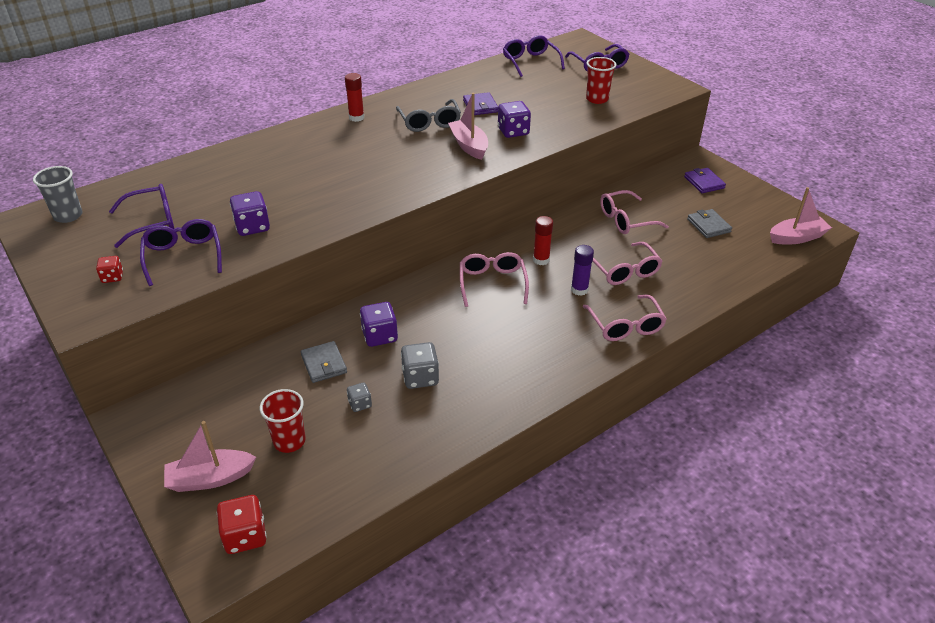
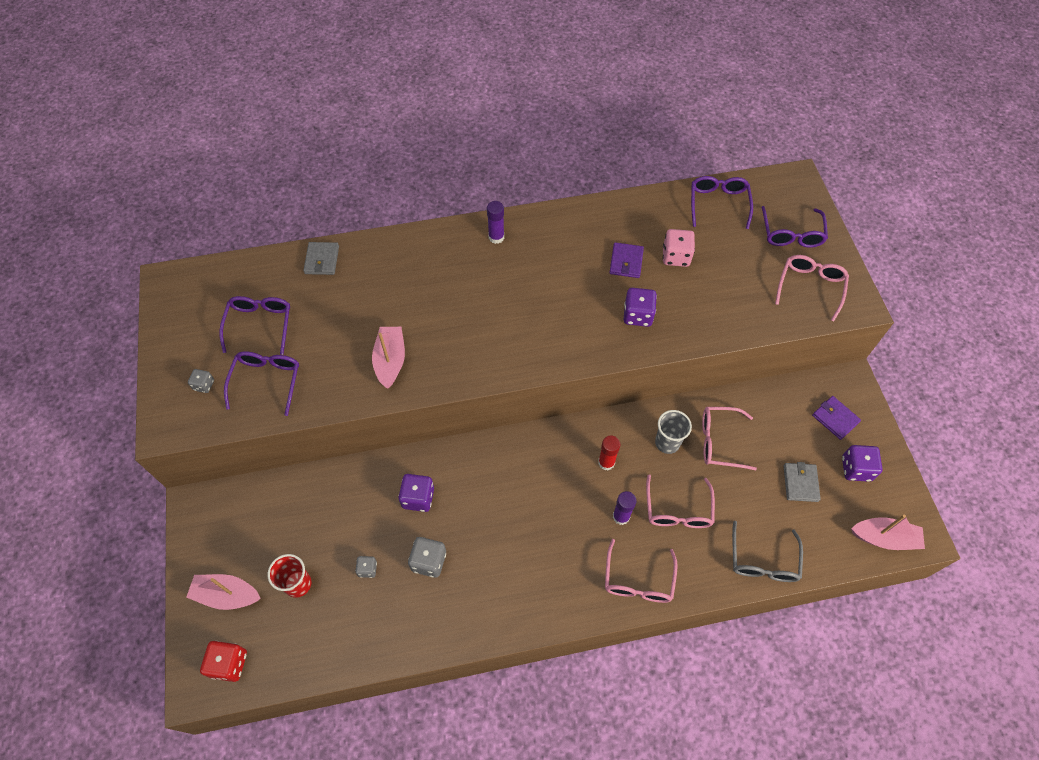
camera: 25 degrees right, 20 degrees up
(68, 216) = (198, 290): grey cup -> grey cup (667, 442)
(112, 277) = (204, 385): red dice -> grey dice
(152, 221) = (260, 324): purple glasses -> purple glasses turned 90 degrees counterclockwise
(252, 227) = (336, 364): purple dice -> purple dice (856, 469)
(324, 364) = (359, 511): grey wallet -> grey wallet (322, 260)
(356, 118) = (496, 237): red glue stick -> purple glue stick
(429, 122) = (562, 270): grey glasses -> grey glasses (763, 561)
(469, 146) = (582, 321): pink boat -> pink boat (390, 361)
(492, 283) = (546, 474): pink glasses -> pink glasses (810, 287)
(519, 95) = (676, 256): none -> pink dice
(597, 99) = (755, 293): red cup -> none
(704, 182) = (835, 418): purple wallet -> purple wallet turned 45 degrees counterclockwise

